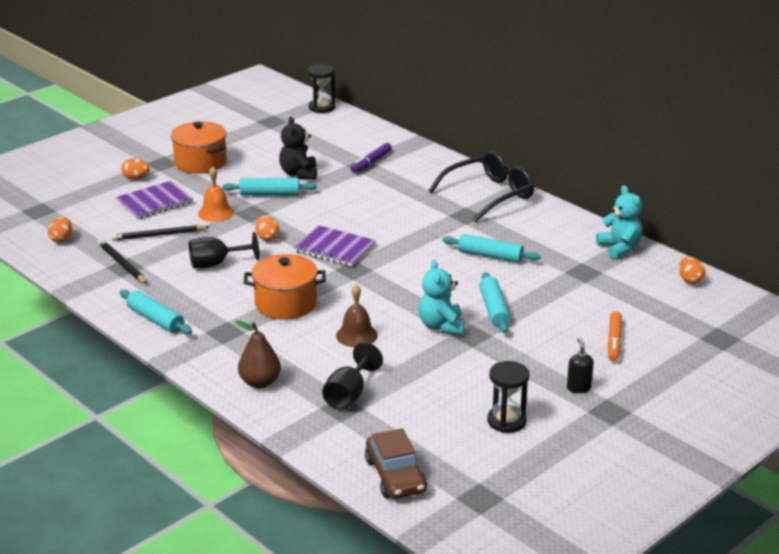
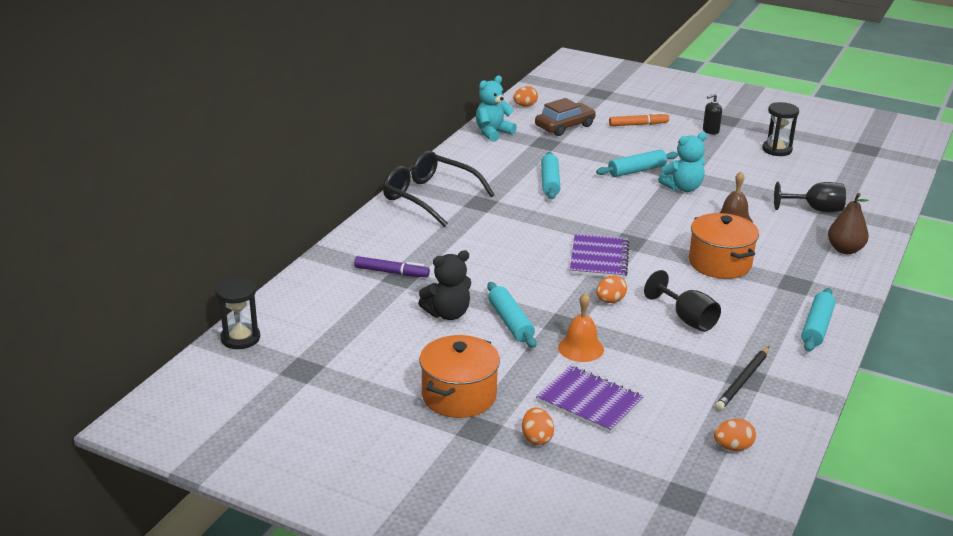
camera: 110 degrees left, 0 degrees up
(159, 235) = (662, 374): black pencil -> none
(395, 476) = (882, 178): brown car -> brown car (565, 126)

